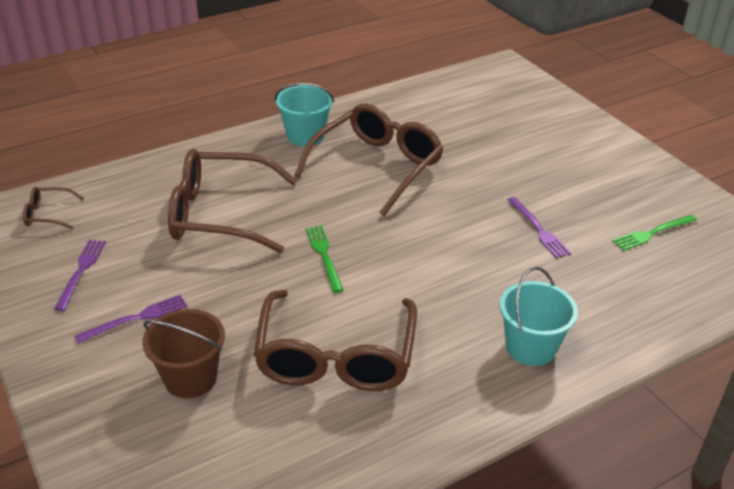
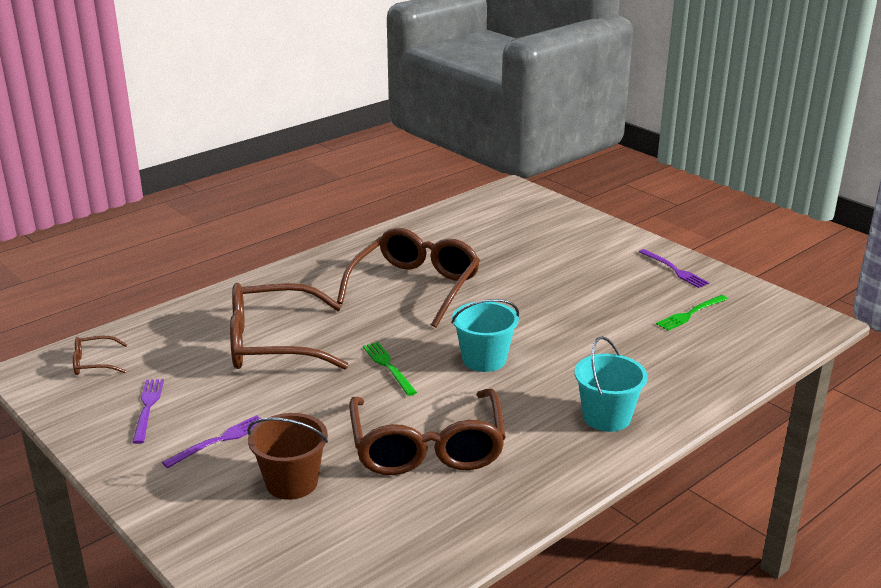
camera: 10 degrees left, 10 degrees down
(305, 135) = (335, 268): turquoise bucket -> turquoise bucket (484, 359)
(538, 229) = (585, 322): purple fork -> purple fork (674, 270)

